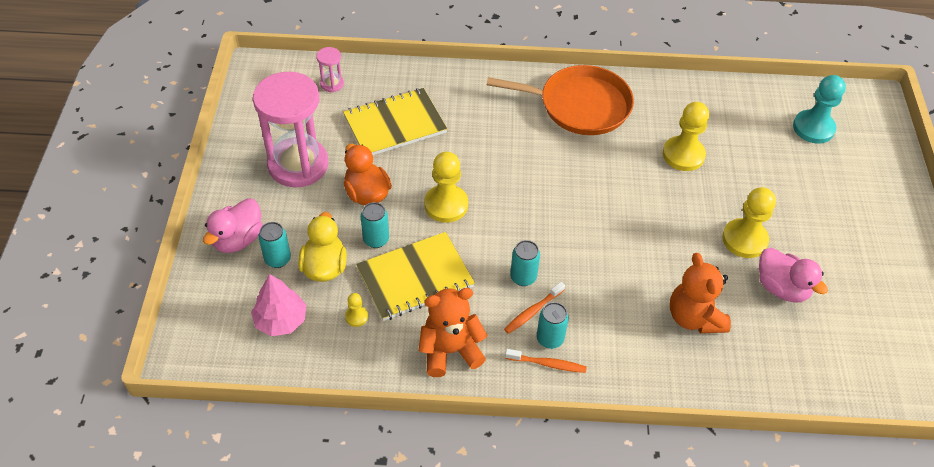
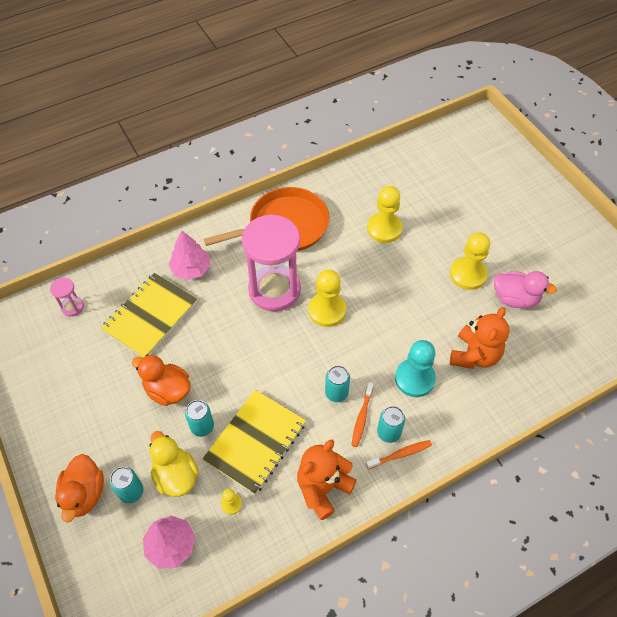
camera: 30 degrees left, 5 degrees up
(238, 239) = (84, 494): pink duck -> orange duck
(298, 165) = (92, 396): pink hourglass -> pink hourglass (274, 289)
(446, 205) = (238, 365): yellow pawn -> yellow pawn (327, 310)
(461, 102) = (191, 269): none -> pink tree
(694, 317) = (474, 355): orange teddy bear -> orange teddy bear turned 105 degrees counterclockwise
(813, 128) = (456, 162): turquoise pawn -> turquoise pawn (414, 378)

